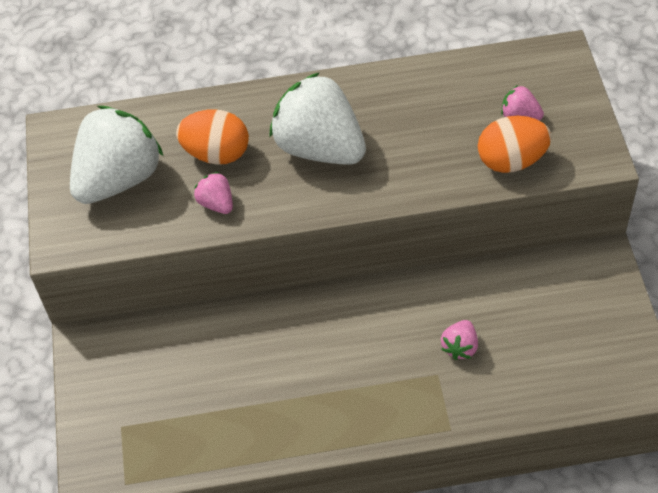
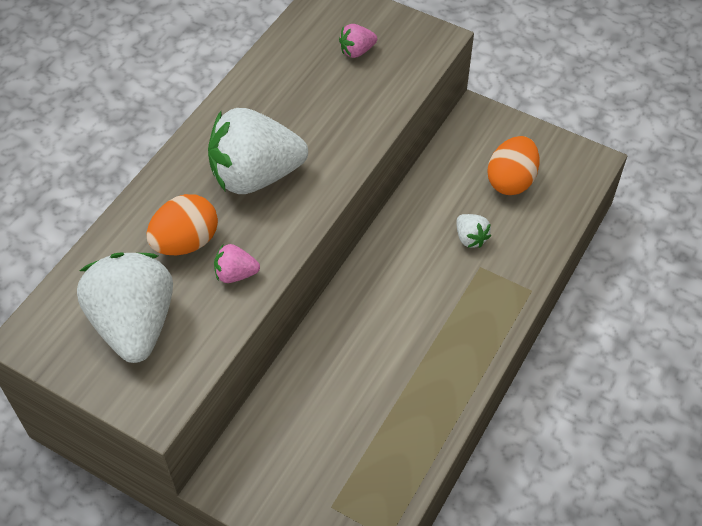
camera: 55 degrees left, 0 degrees up
(460, 347) = (470, 238): pink strawberry -> white strawberry
(511, 161) = (390, 81): orange egg -> orange egg (511, 181)

